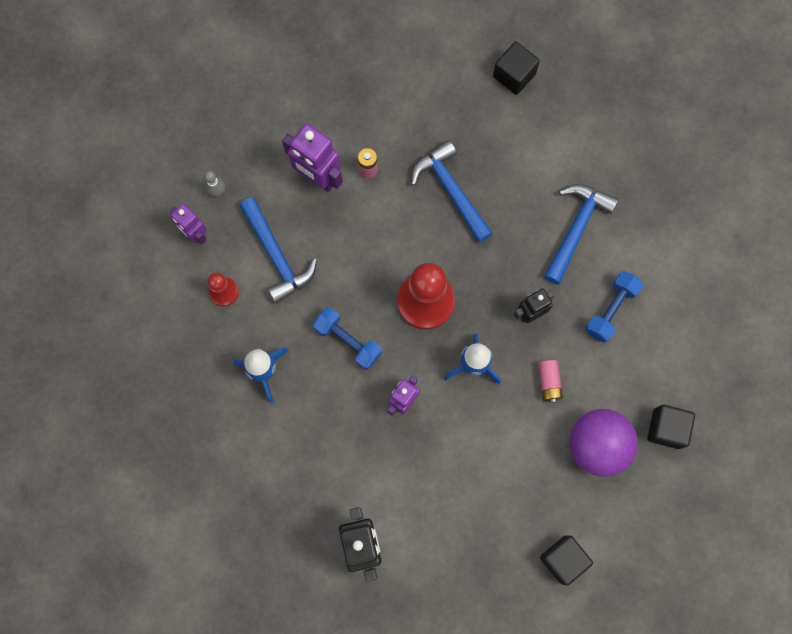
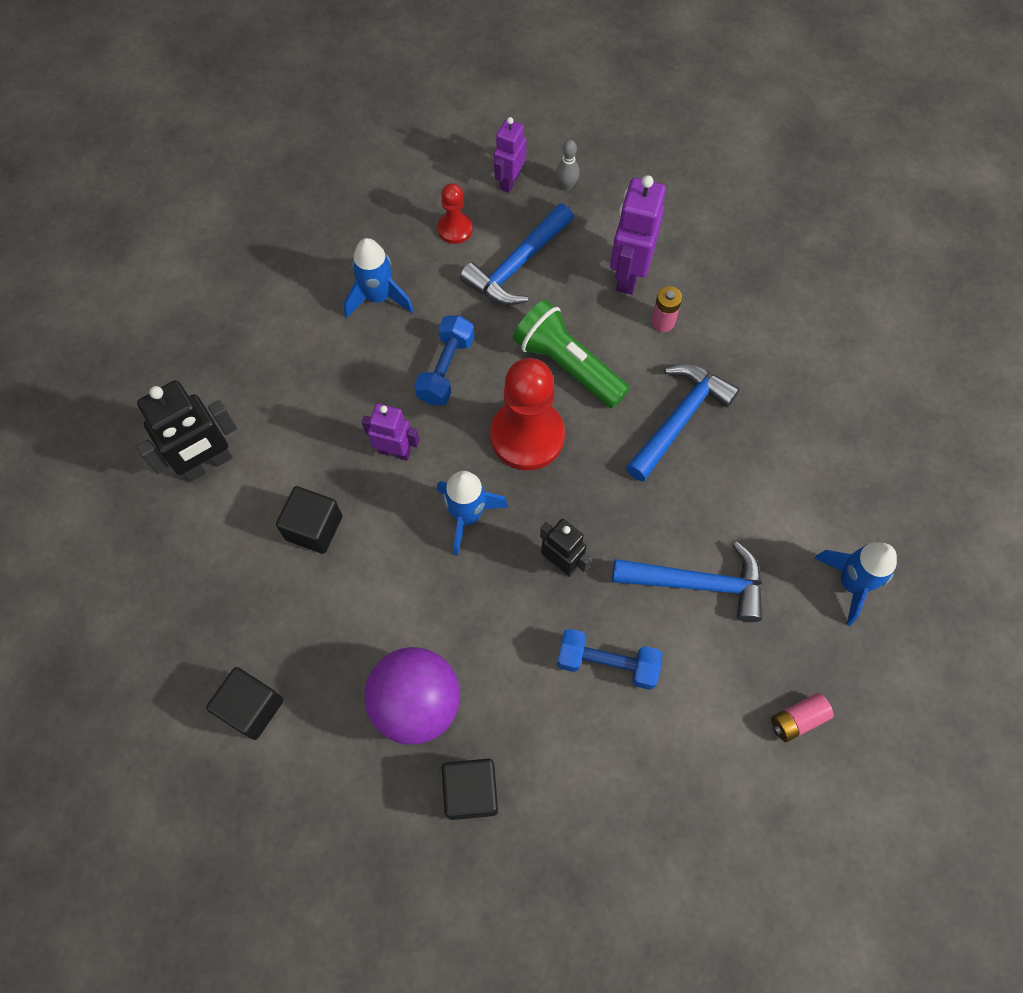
camera: 70 degrees right, 10 degrees down
(378, 251) = (567, 365): none -> green flashlight
(514, 75) = (865, 442): black cube -> black cube (314, 528)
(549, 382) = (479, 614): pink battery -> pink battery (797, 720)
(609, 131) = (851, 583): none -> blue rocket

